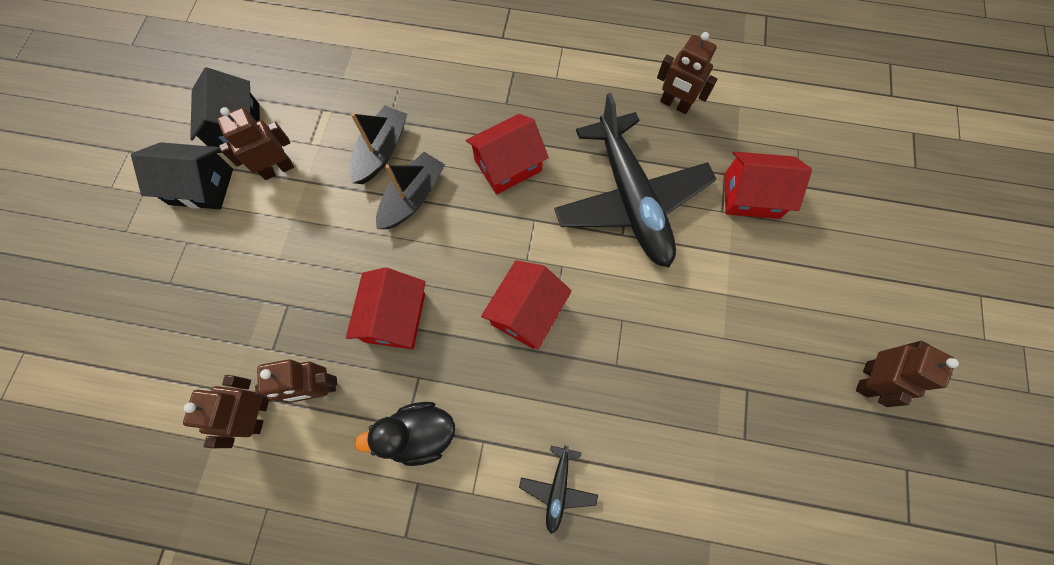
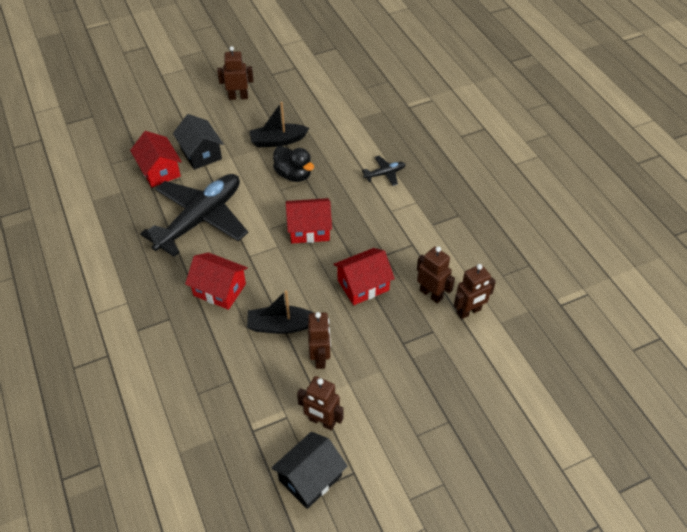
camera: 125 degrees left, 20 degrees down
(201, 186) = (373, 461): black house -> black house (201, 153)
(381, 151) = (260, 367): black boat -> black boat (278, 141)
(419, 434) = (411, 237): black duck -> black duck (293, 175)
(674, 104) = (112, 230): brown robot -> brown robot (320, 358)

